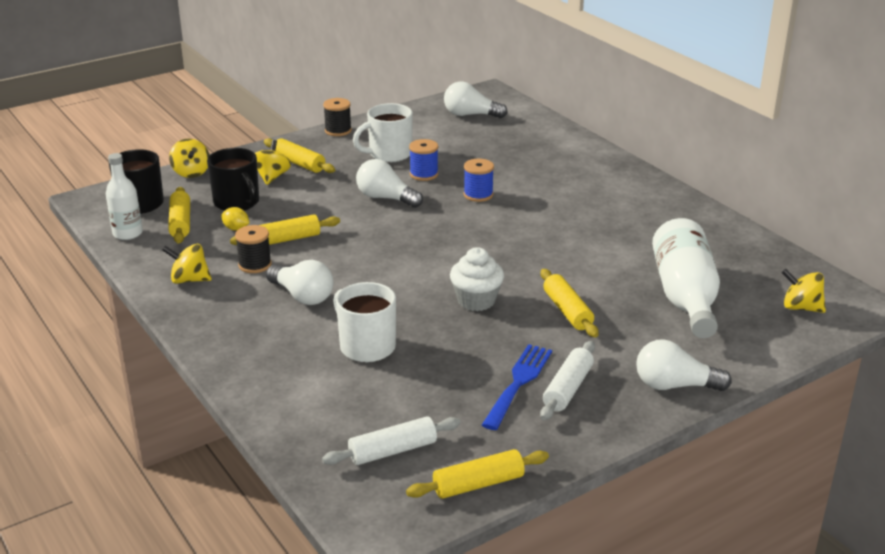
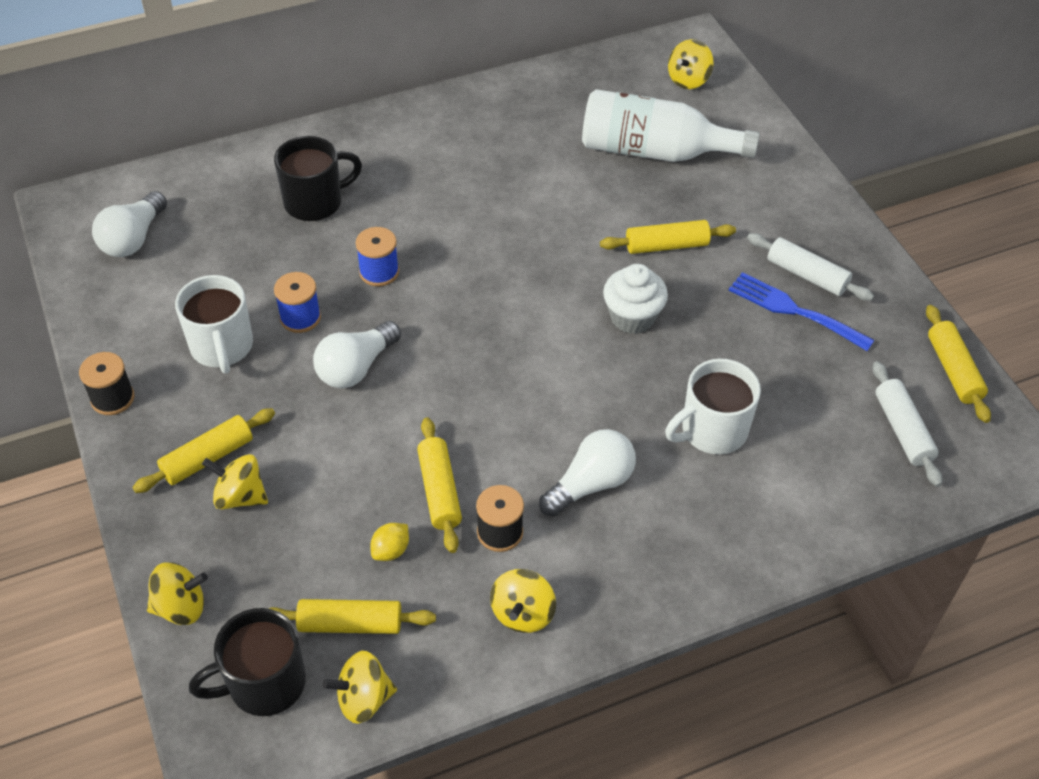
camera: 80 degrees left, 20 degrees up
(128, 233) = (363, 699): white bottle -> yellow spinning top
(237, 203) = (310, 545): black mug -> black mug (315, 202)
(674, 385) = (807, 198): white light bulb -> none

